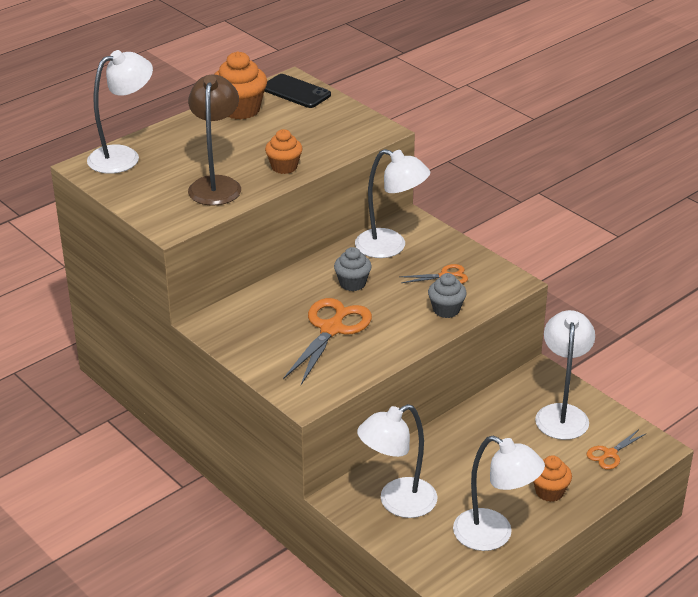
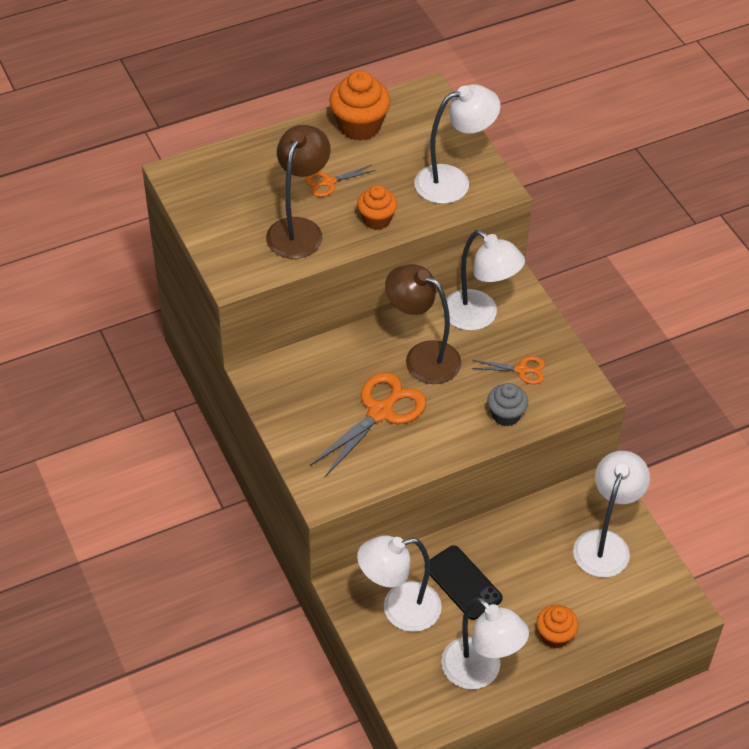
camera: 15 degrees right, 15 degrees up
(123, 156) = (218, 168): white lamp -> white lamp (453, 181)
(295, 92) = (427, 111): black phone -> black phone (463, 582)
(352, 283) = (422, 357): grey cupcake -> brown lamp
(610, 454) = (635, 605): orange scissors -> orange scissors (329, 182)

